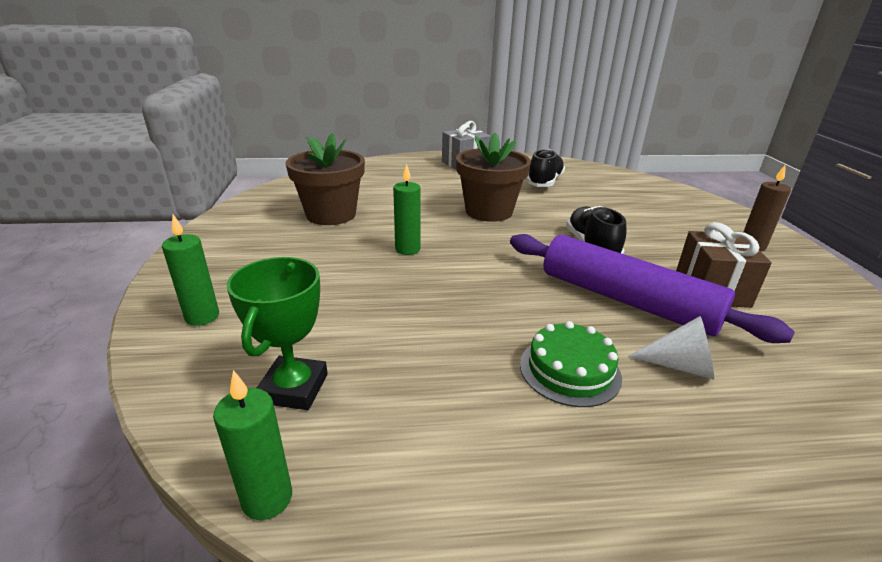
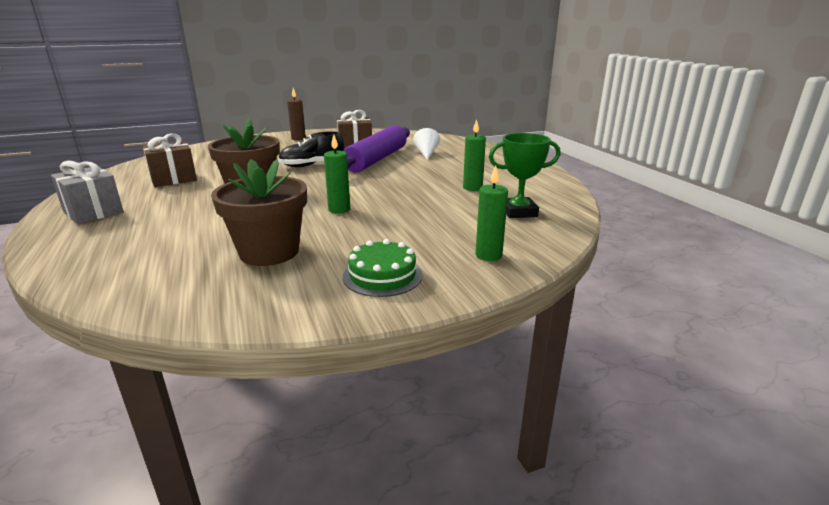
camera: 105 degrees left, 5 degrees down
(267, 498) = (577, 203): green candle -> green candle (472, 188)
(544, 182) = (173, 179): black shoe -> brown gift
(569, 370) = (447, 167): green cake -> green cake (382, 275)

